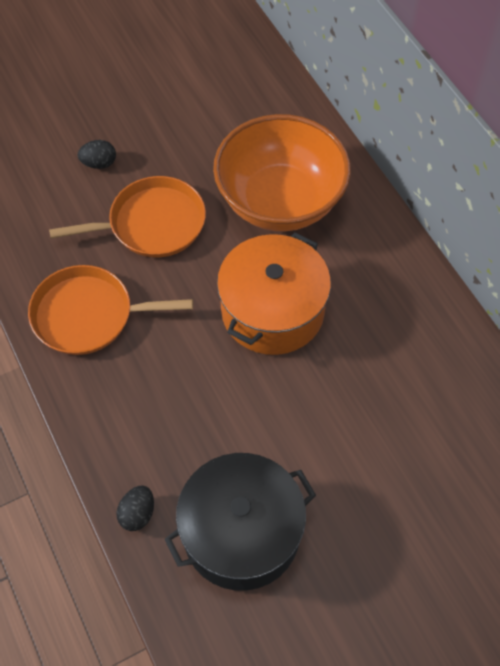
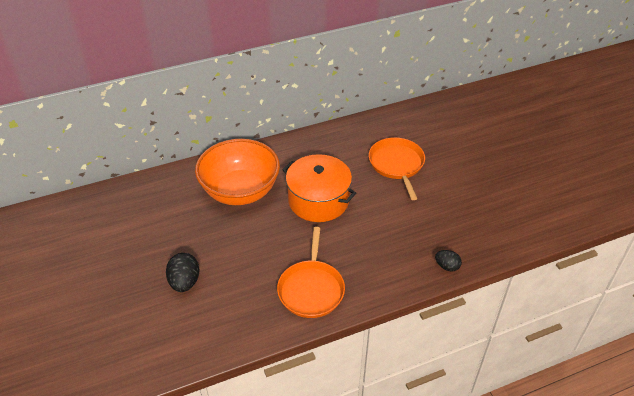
camera: 85 degrees left, 15 degrees down
(99, 163) = (185, 282): black egg -> black egg, size x1.59
(152, 224) = (244, 254): orange pan -> orange pan (397, 164)
(241, 533) = (455, 222): black pot -> none

